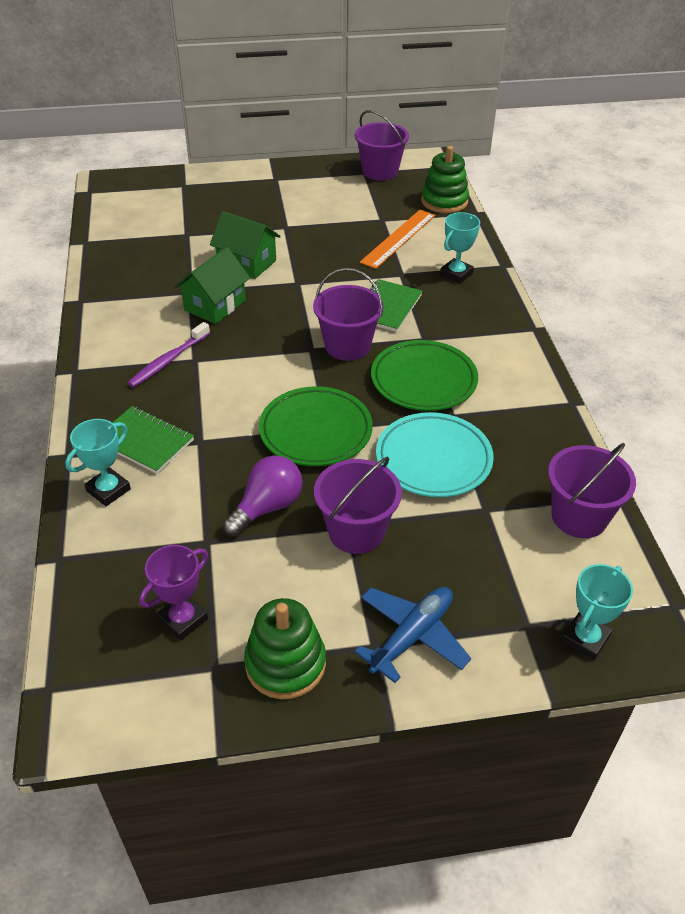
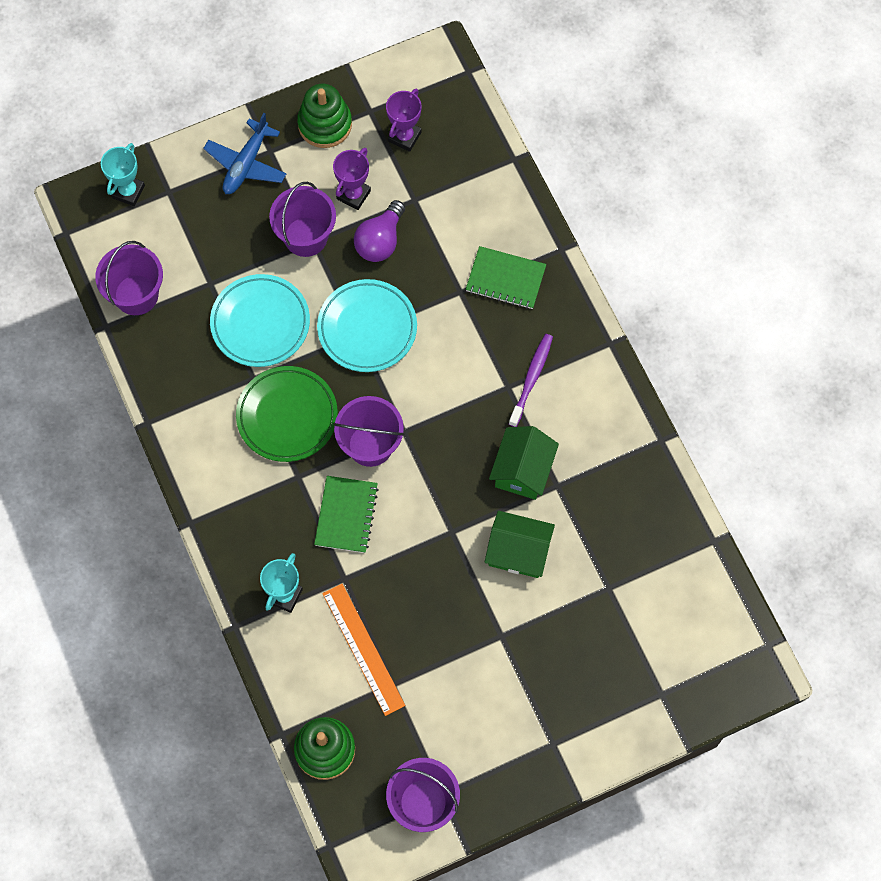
camera: 165 degrees right, 25 degrees up
(108, 490) = (510, 225): turquoise trophy -> none
(280, 564) = (353, 195): none -> purple trophy
(315, 431) = (367, 328): green plate -> turquoise plate
(398, 238) = (363, 649): orange ruler -> orange ruler turned 45 degrees counterclockwise

